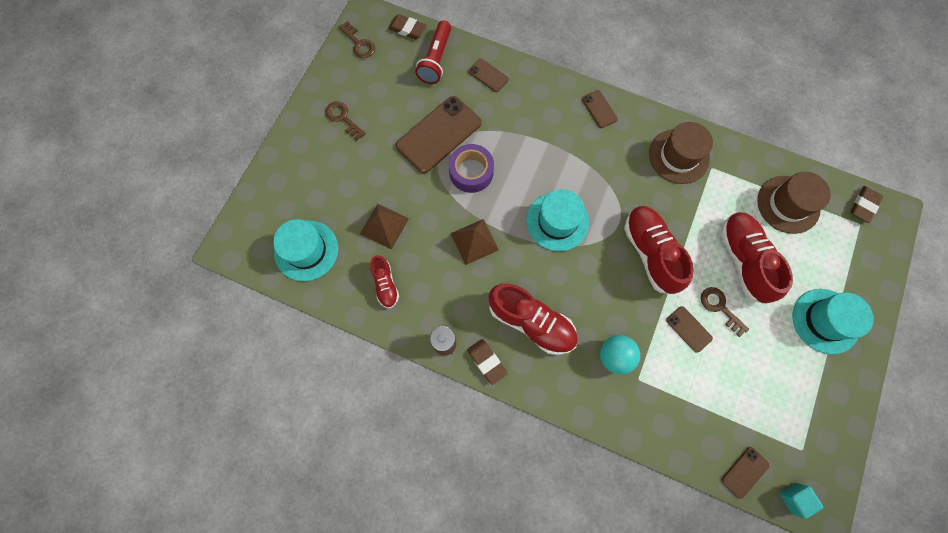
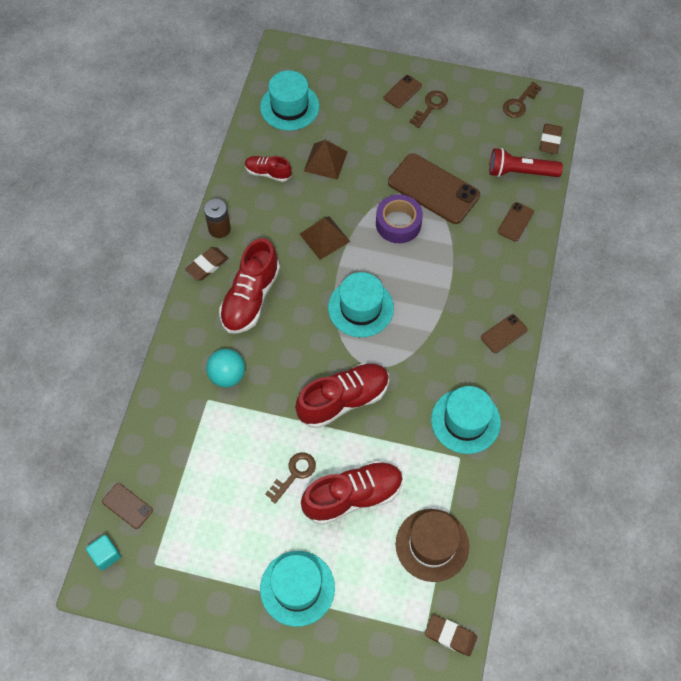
camera: 80 degrees right, 10 degrees down
(385, 284) = (268, 173): red shoe -> red shoe turned 45 degrees clockwise
(679, 156) = (465, 421): brown hat -> turquoise hat
(688, 329) = (266, 444): brown phone -> brown phone (402, 92)

